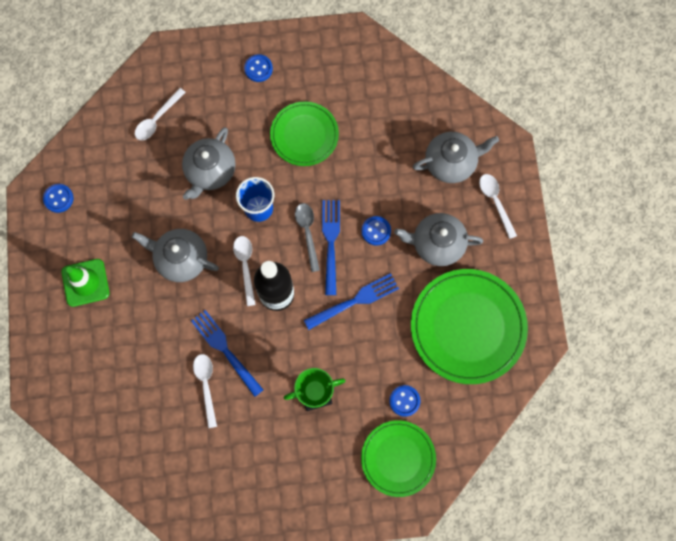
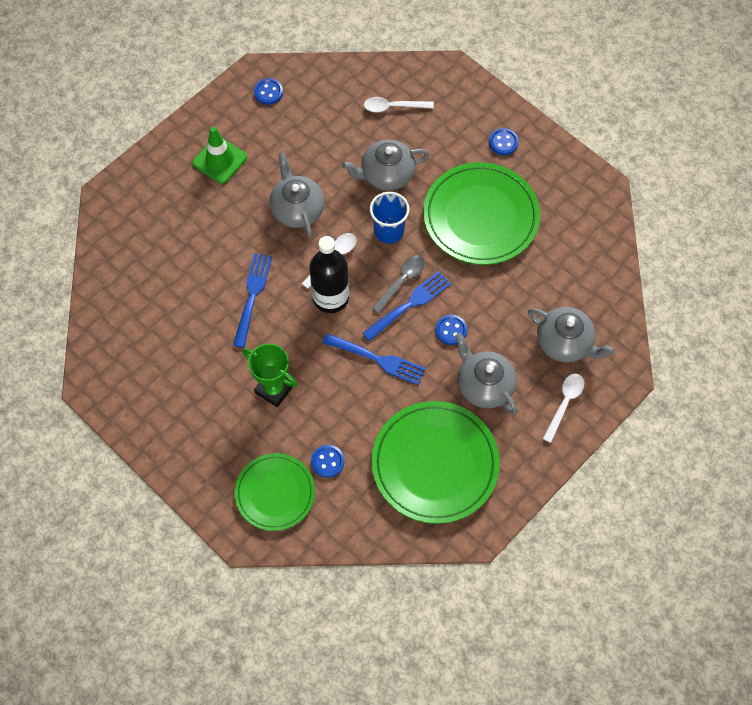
camera: 50 degrees right, 10 degrees down
(206, 385) = (212, 304): white spoon -> none
(304, 135) = (480, 217): green plate -> green plate, size x1.61

